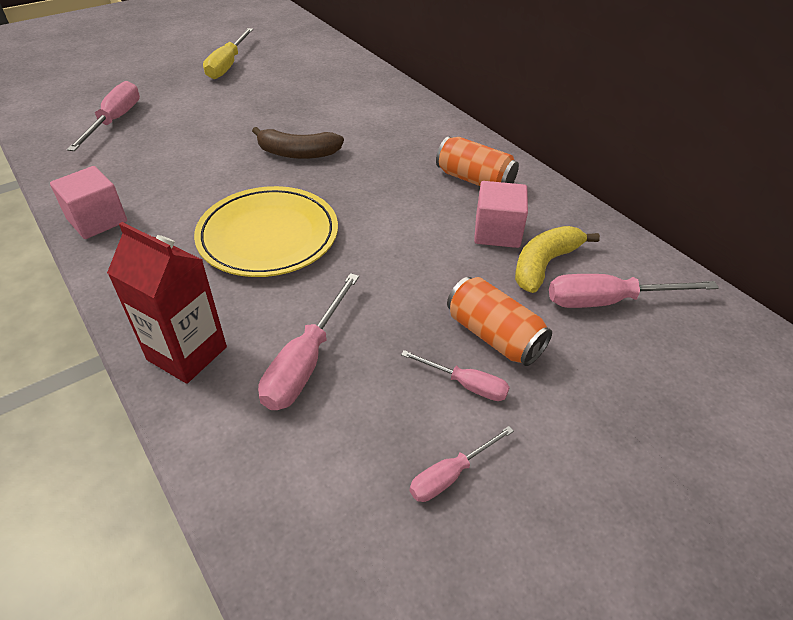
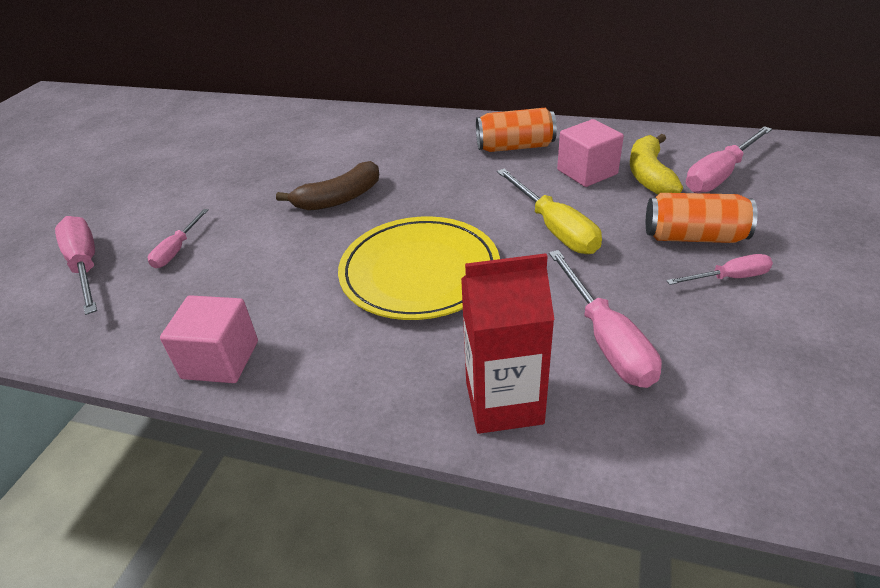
camera: 35 degrees left, 5 degrees down
(228, 65) = (143, 163): yellow screwdriver -> yellow screwdriver (554, 228)
(450, 475) = (813, 338): pink screwdriver -> pink screwdriver (177, 250)

